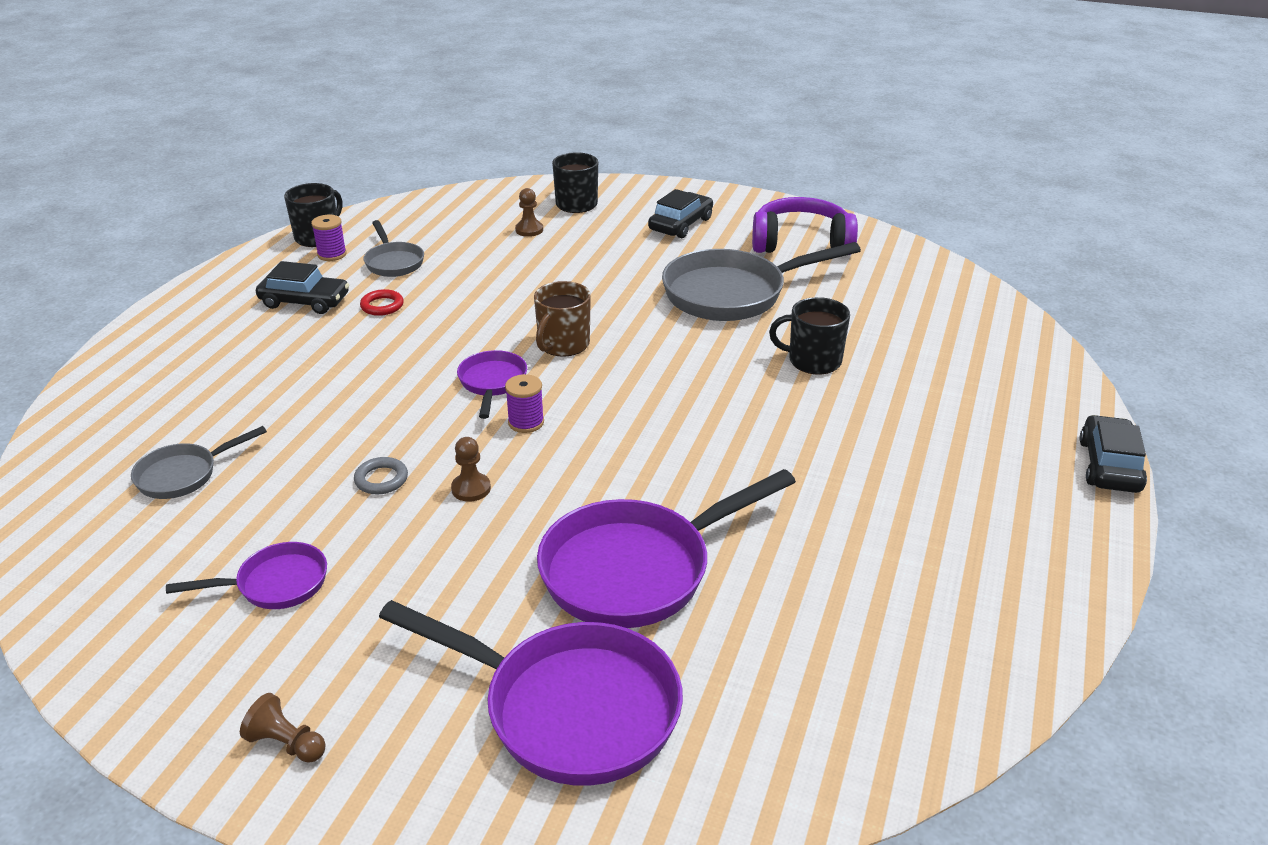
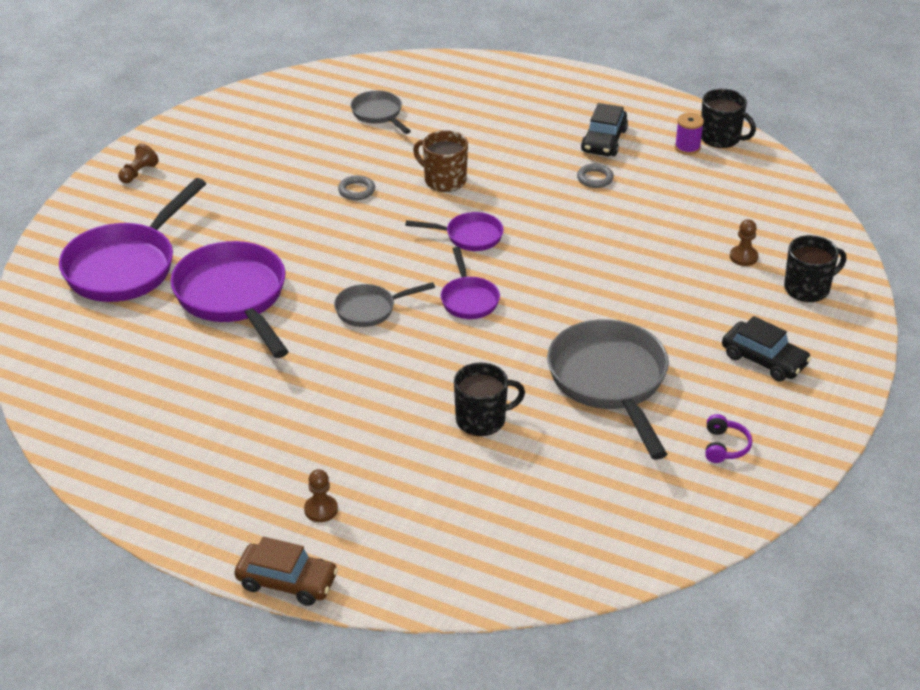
camera: 95 degrees right, 5 degrees up
(275, 584) = (263, 158): purple pan -> purple pan (469, 299)
(382, 306) = (595, 178): red ring -> grey ring
(393, 262) = (673, 180): grey pan -> grey pan (370, 309)
(471, 489) = (337, 228): brown pawn -> brown pawn (321, 510)
(526, 422) = (412, 253): purple spool -> none
(563, 344) = (524, 273): brown mug -> brown mug (444, 180)
(801, 242) = (725, 446): purple headphones -> purple headphones, size x0.46
(813, 361) = (482, 420): black mug -> black mug turned 60 degrees clockwise
(1109, 466) = (287, 582): black car -> brown car

